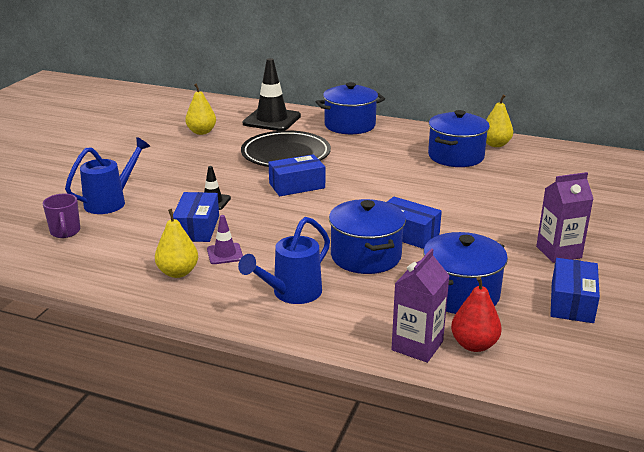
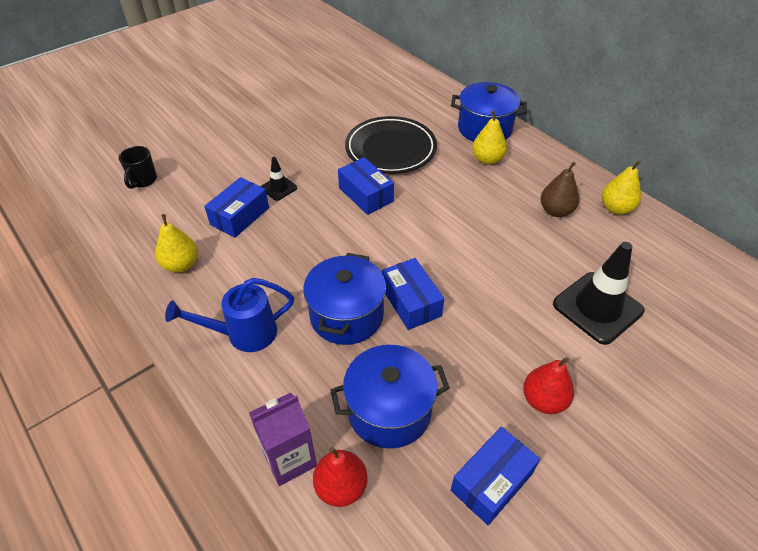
camera: 30 degrees right, 20 degrees up
(65, 232) = (143, 180): purple mug -> black mug
(110, 202) = (202, 157): blue watering can -> none
(201, 132) = (343, 94): yellow pear -> yellow pear (487, 159)
(225, 254) = (234, 258): purple traffic cone -> none
(272, 120) = (417, 97): black traffic cone -> black traffic cone (597, 307)
(297, 186) = (365, 195): blue box -> blue box turned 45 degrees clockwise
(456, 156) = (555, 211): blue pot -> brown pear
(558, 252) = (543, 400): purple carton -> red pear

